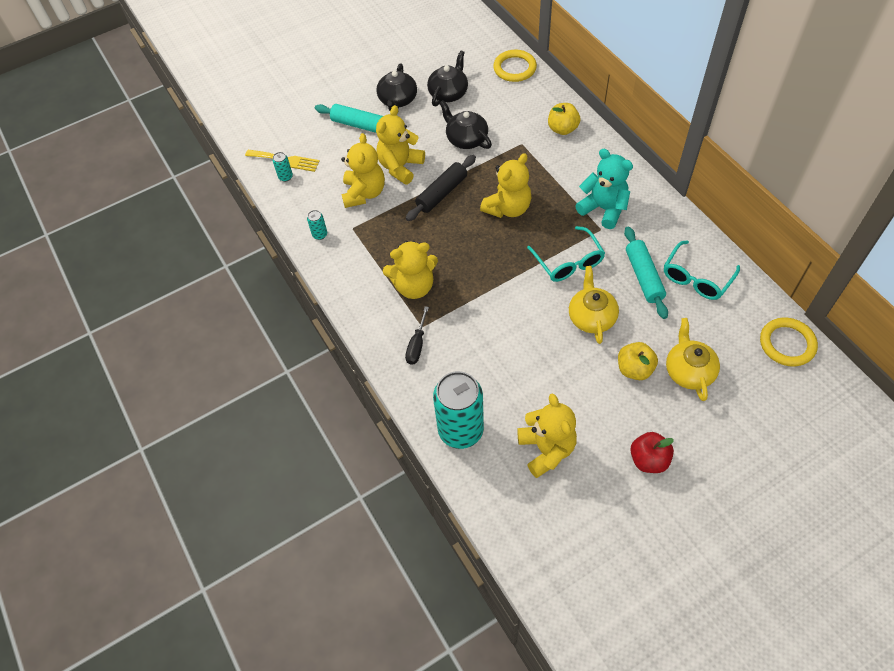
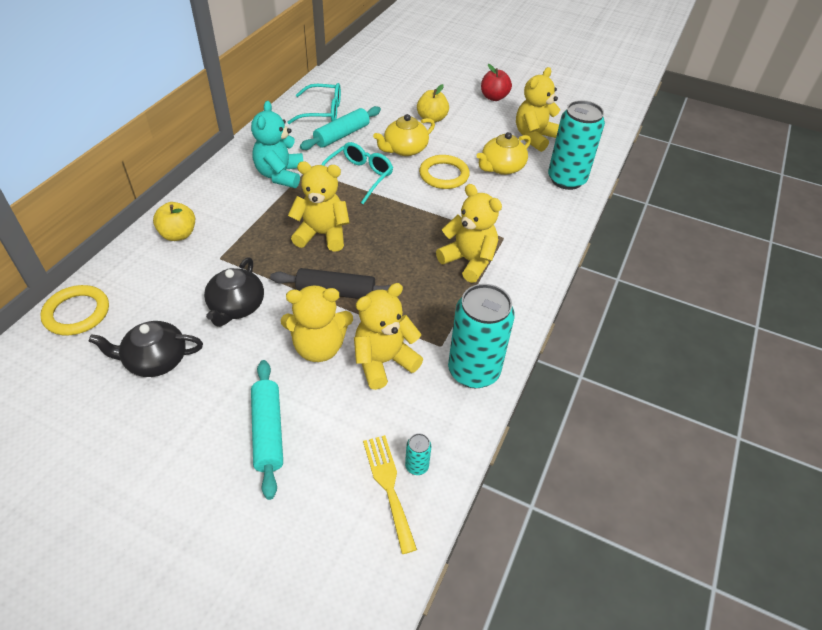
camera: 130 degrees left, 10 degrees down
(320, 234) = (473, 371): turquoise can -> turquoise can, size x2.49
(397, 100) = (194, 412): black teapot -> none
(417, 345) = (524, 232): black screwdriver -> none
(688, 371) = (410, 97): yellow teapot -> yellow teapot (501, 167)
(787, 344) = (351, 67): yellow ring -> yellow ring (444, 175)

